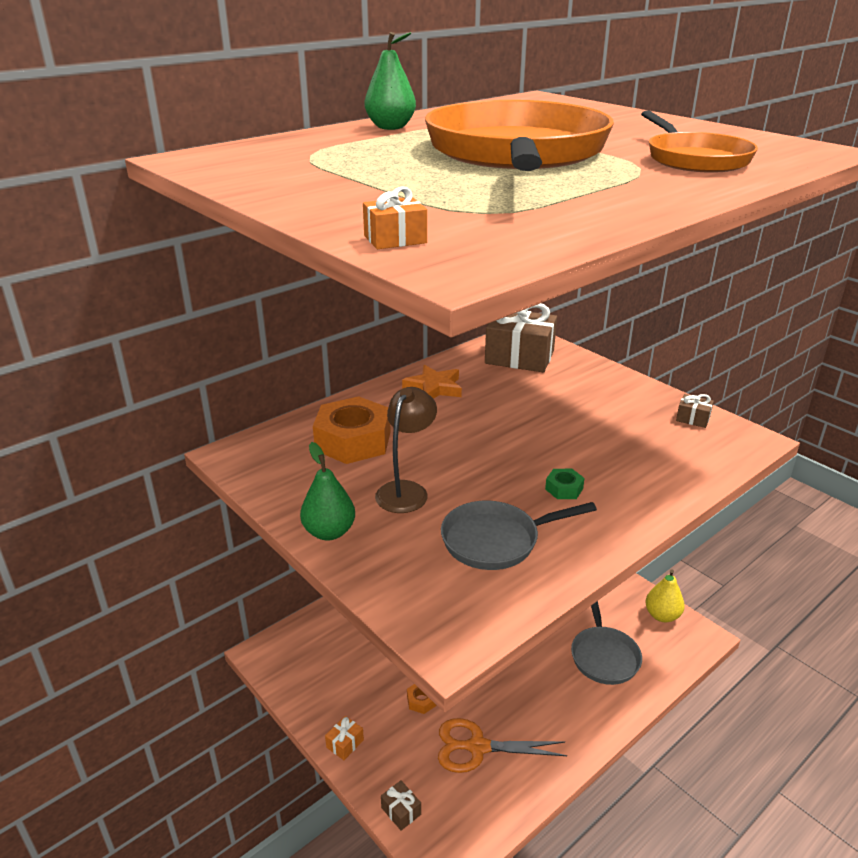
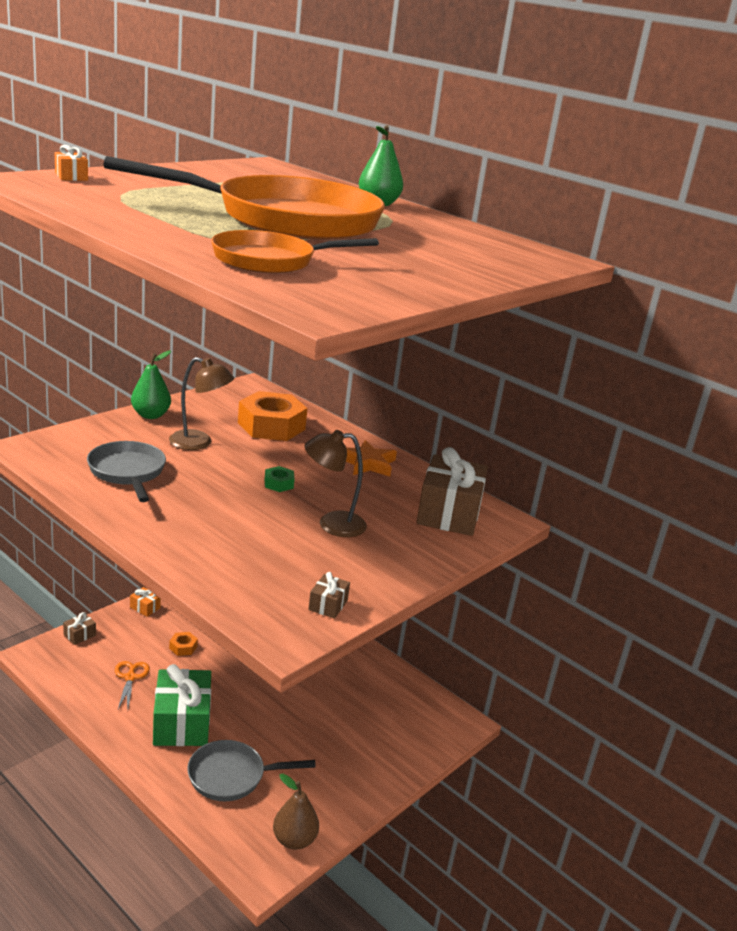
camera: 80 degrees right, 5 degrees down
(477, 747) = (130, 677): orange scissors -> orange scissors, size x0.65
(542, 696) = (182, 723): none -> green gift
(561, 412) = (332, 524): none -> brown lamp
(564, 489) = (194, 509): green nut -> green nut (278, 484)
(662, 615) = (294, 840): yellow pear -> brown pear

